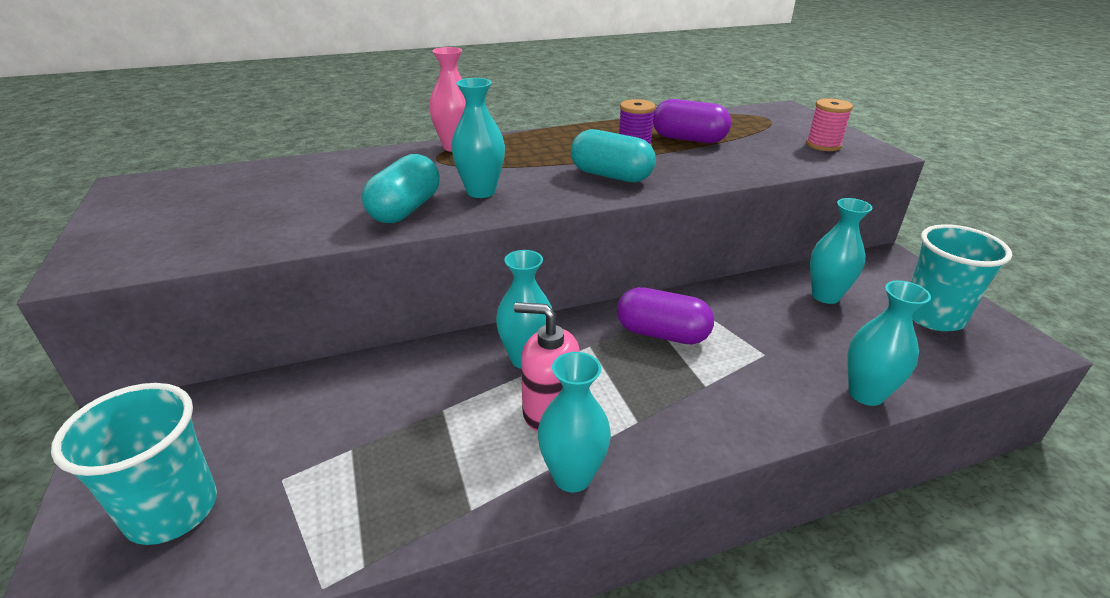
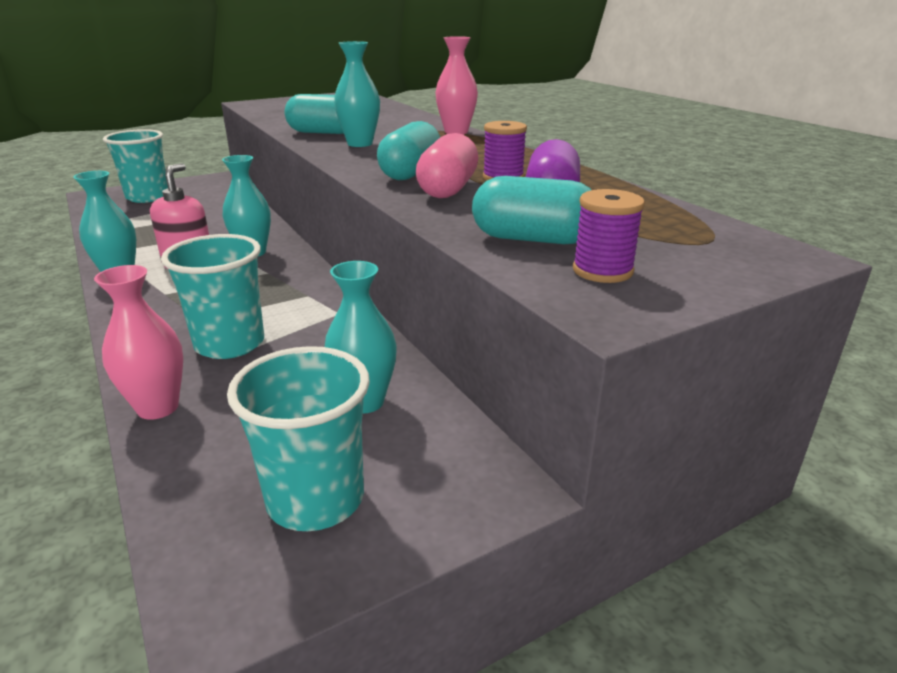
camera: 80 degrees right, 5 degrees down
(662, 334) = (282, 300): purple capsule -> none
(664, 166) = (448, 189): none -> pink capsule
(753, 362) = (230, 344): none -> turquoise cup
(776, 154) = (532, 239): none -> turquoise capsule
(823, 145) = (602, 271): pink spool -> purple spool
(866, 394) = (158, 407): turquoise vase -> pink vase

